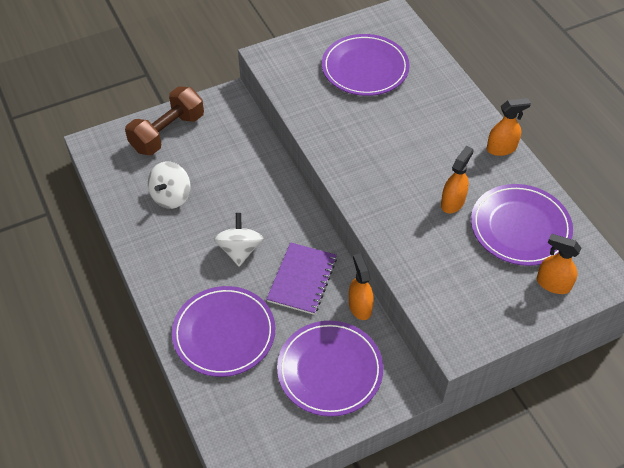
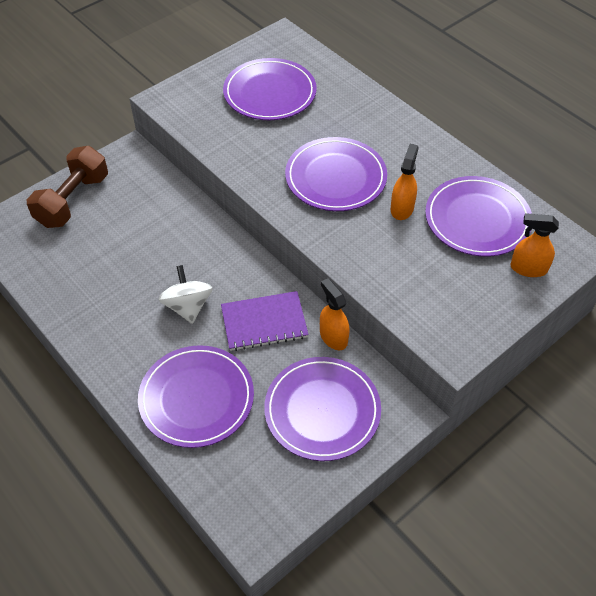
camera: 15 degrees left, 0 degrees up
(171, 196) = (96, 266): white spinning top -> none
(302, 279) = (264, 322): purple notebook -> purple notebook turned 75 degrees clockwise
(400, 161) = (335, 178): none -> purple plate
(501, 148) = (433, 146): orange spray bottle -> none

